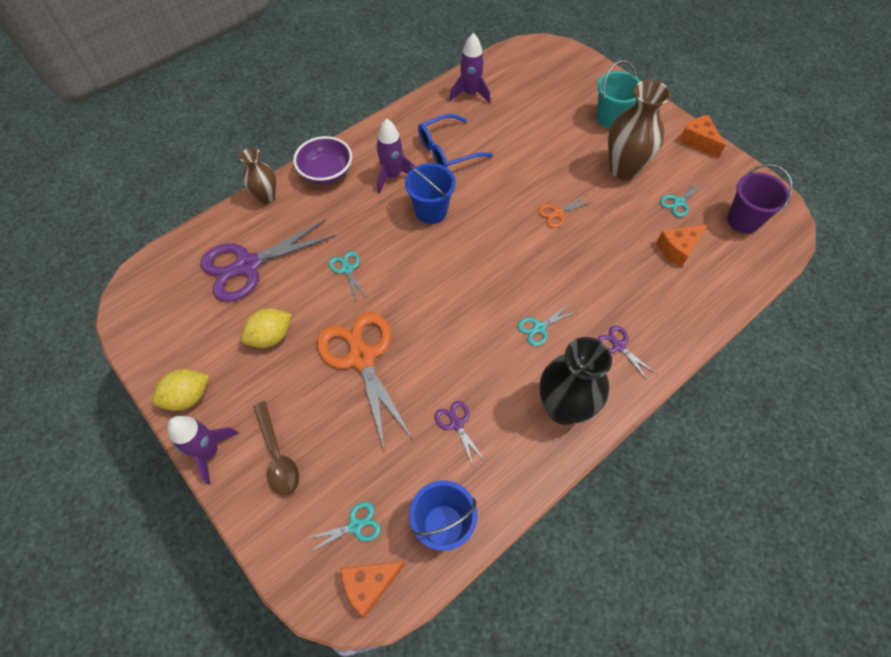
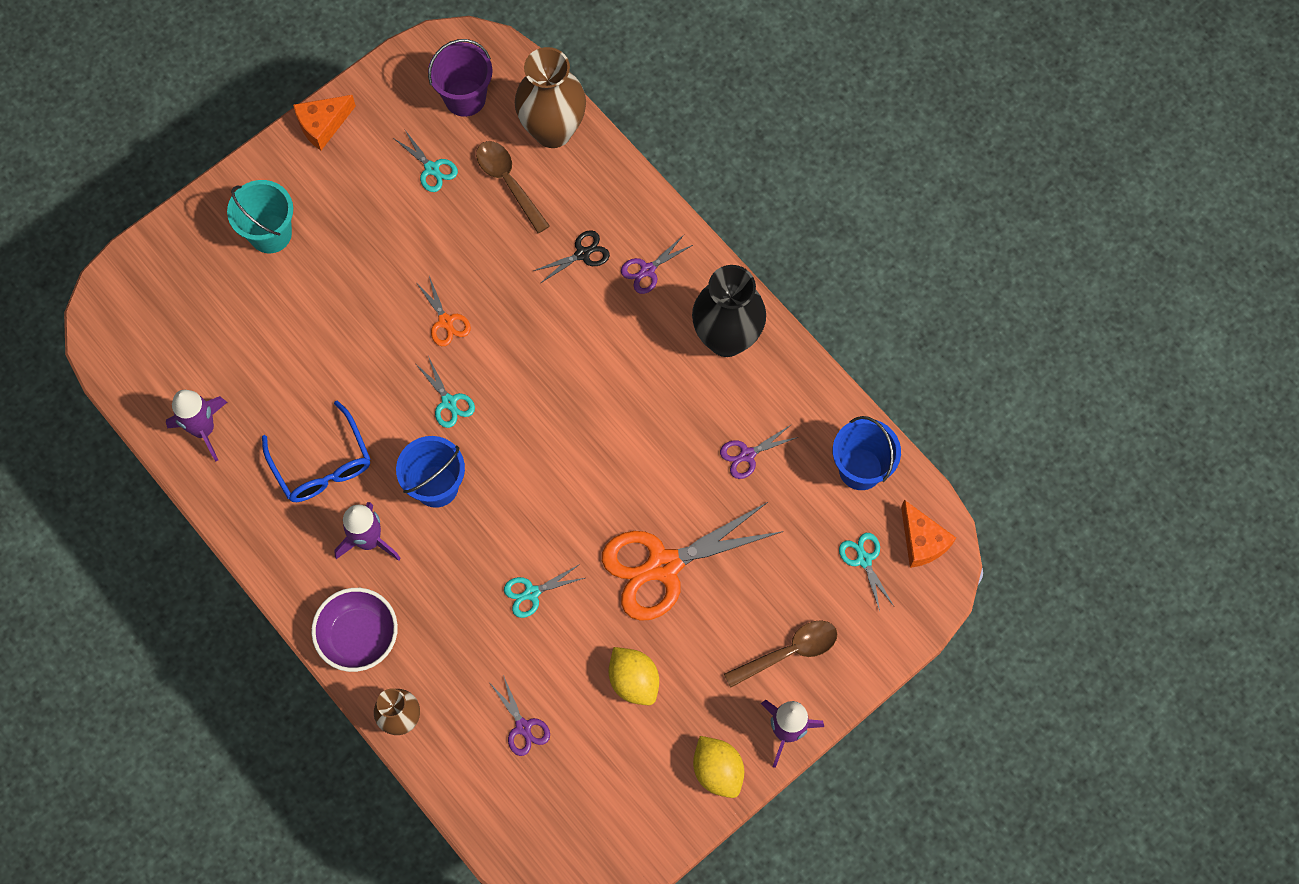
camera: 90 degrees left, 10 degrees up
(248, 266) = (523, 727): purple scissors -> purple scissors, size x0.45
(539, 328) = (622, 357): turquoise scissors -> turquoise scissors (449, 402)
(623, 169) = (370, 229): brown vase -> brown vase (553, 131)
(626, 299) = (582, 254): none -> black scissors
(678, 249) = (508, 182): orange cheese -> brown spoon

